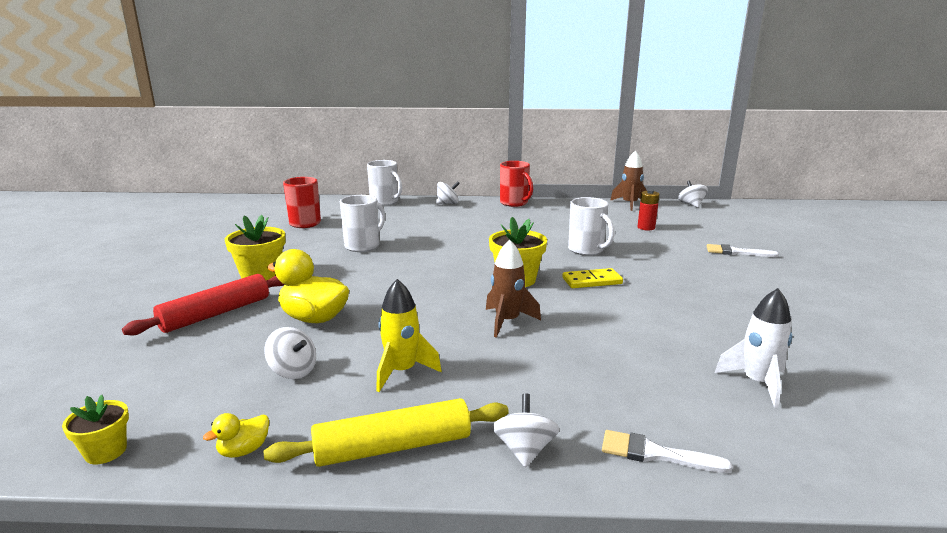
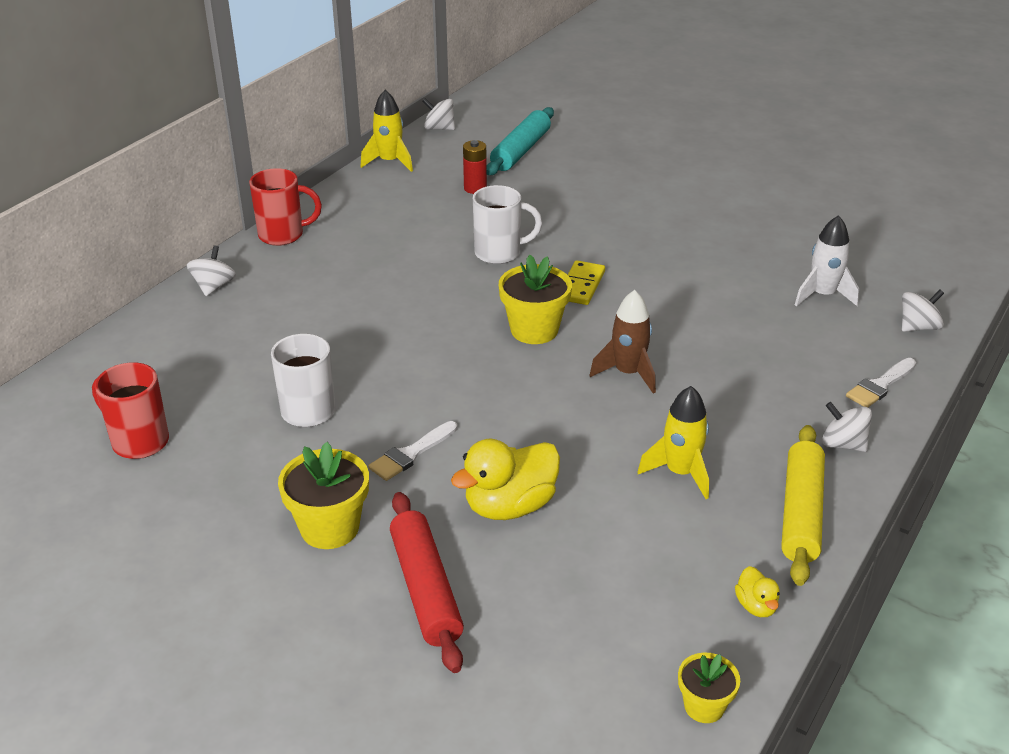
camera: 60 degrees left, 15 degrees up
(293, 371) = (628, 547): white spinning top -> white spinning top (918, 327)
(385, 202) = (132, 339): white mug -> none
(629, 204) = (389, 162): brown rocket -> yellow rocket
(716, 227) = (520, 151): none -> turquoise rolling pin
(736, 252) = (592, 175): white brush -> white brush (411, 454)

